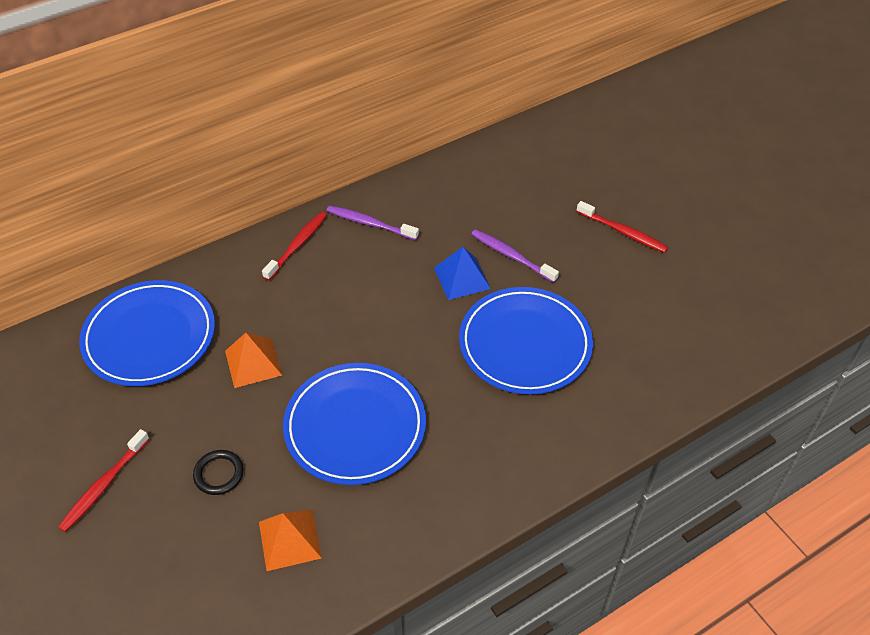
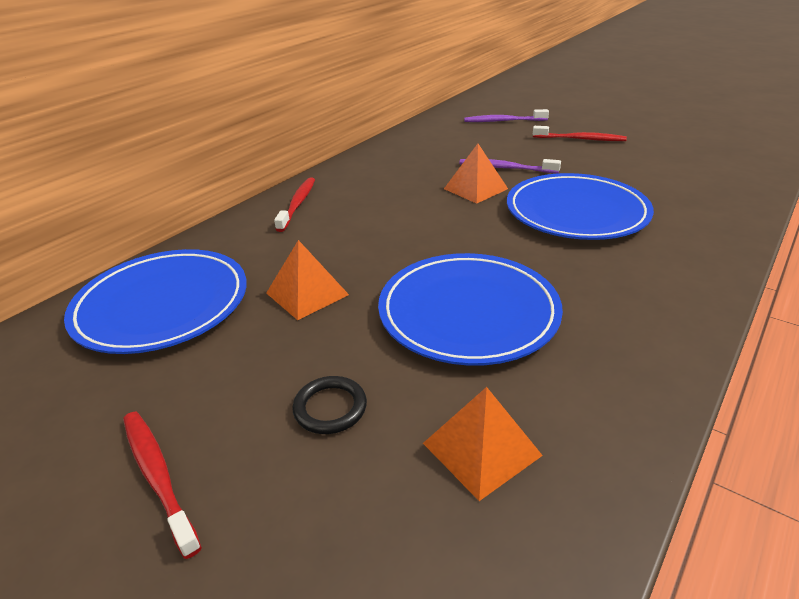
camera: 20 degrees left, 15 degrees down
(104, 485) = (158, 477): red toothbrush -> red toothbrush turned 135 degrees clockwise
(370, 224) = (360, 178): purple toothbrush -> purple toothbrush (503, 121)
(462, 278) = (475, 188): blue pyramid -> orange pyramid

